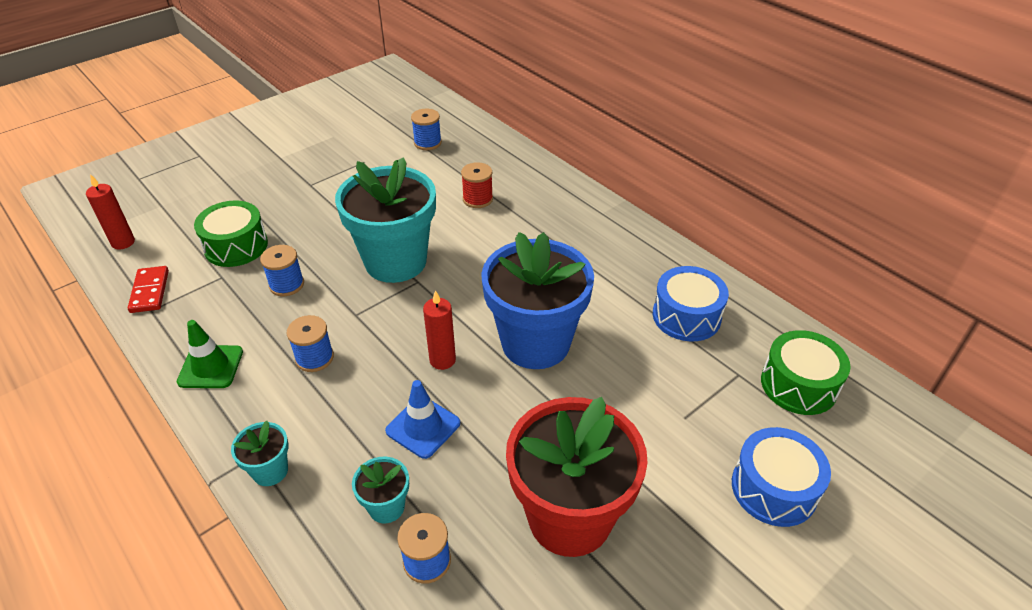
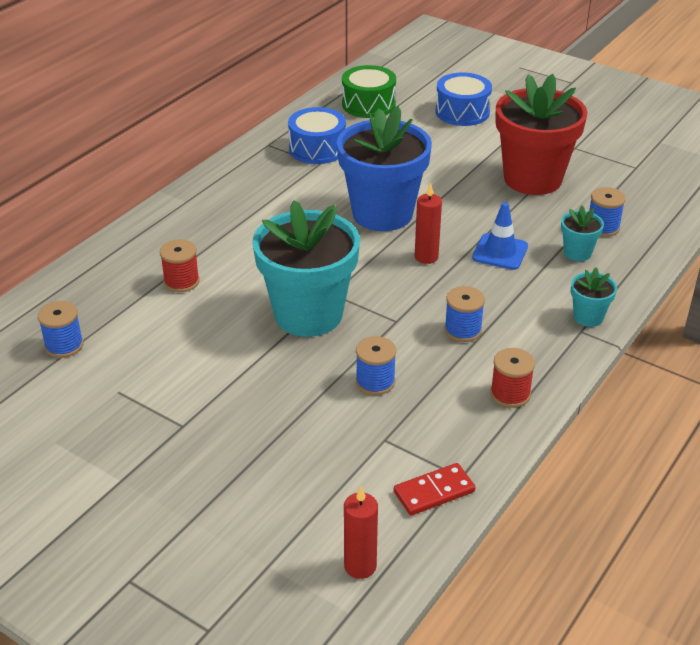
camera: 105 degrees left, 5 degrees down
(210, 367) = (510, 394): green traffic cone -> red spool
(236, 246) = (327, 448): green drum -> none

